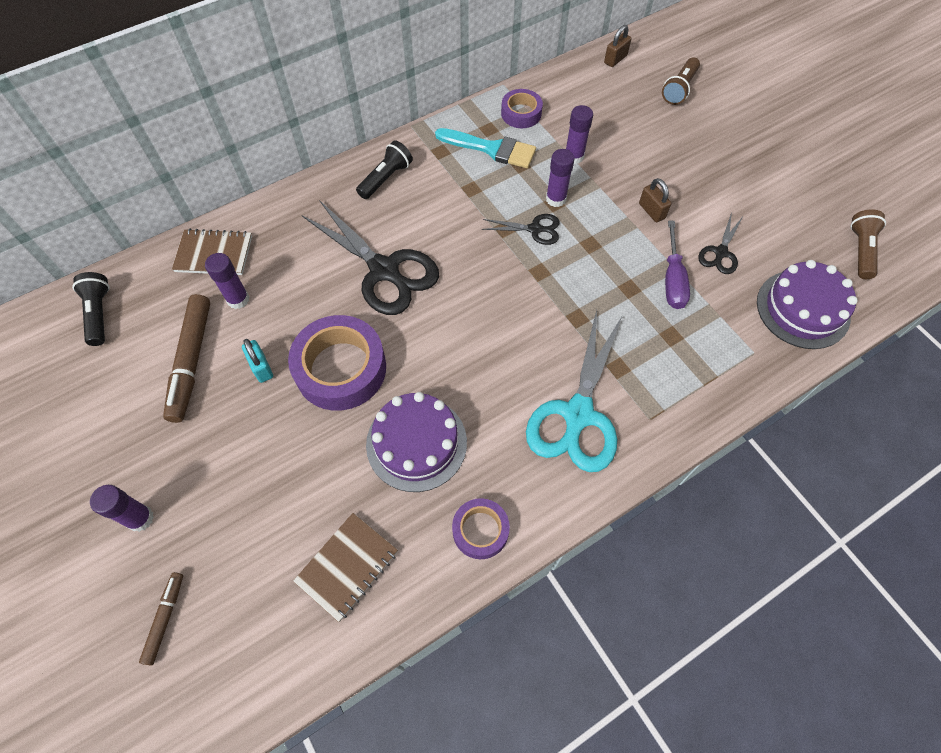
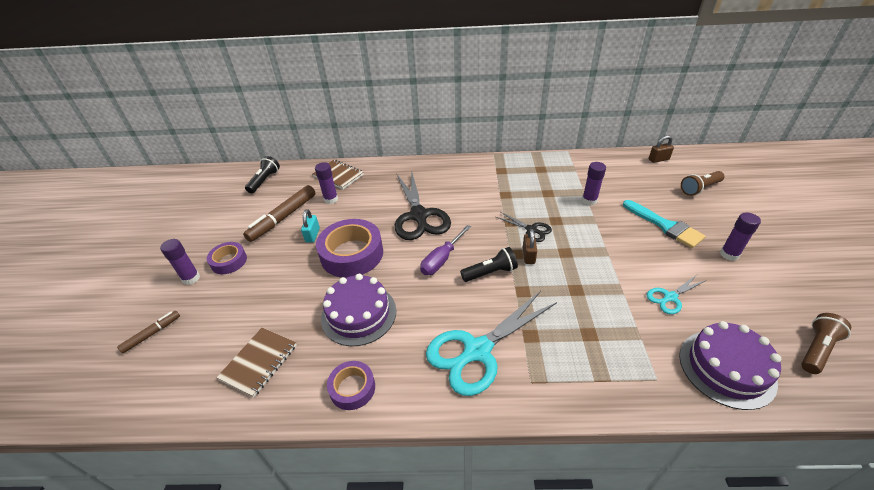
camera: 35 degrees right, 20 degrees down
(347, 567) = (259, 362): brown notebook -> brown notebook turned 45 degrees counterclockwise
(386, 178) = (458, 173): black flashlight -> black flashlight (490, 272)
(491, 149) = (534, 179): turquoise brush -> turquoise brush (665, 226)
(521, 113) = (568, 168): purple tape -> purple tape (229, 261)
(556, 199) = (558, 219): purple glue stick -> purple glue stick (729, 254)
(651, 211) = (627, 250): brown padlock -> brown padlock (528, 256)
(672, 279) = (616, 298): purple screwdriver -> purple screwdriver (442, 259)
(720, 252) = (670, 297): black scissors -> turquoise scissors

